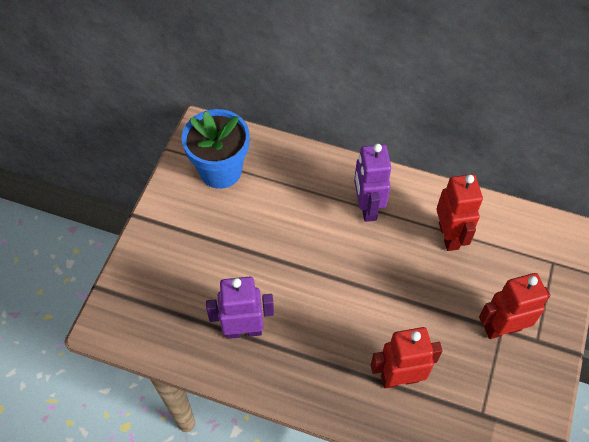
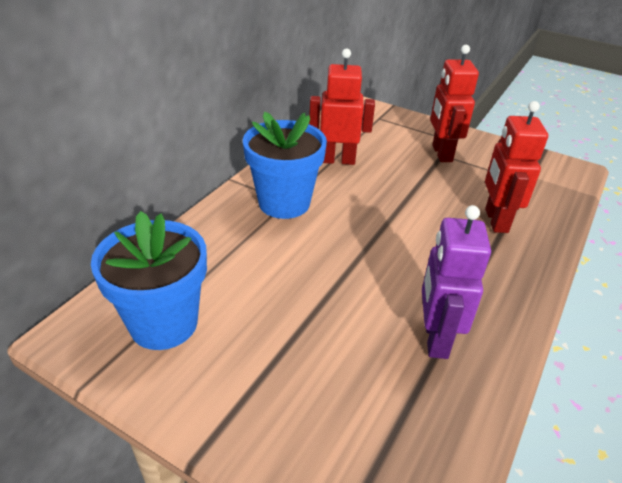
camera: 80 degrees left, 20 degrees down
(367, 207) = (284, 203): purple robot -> blue flower pot

